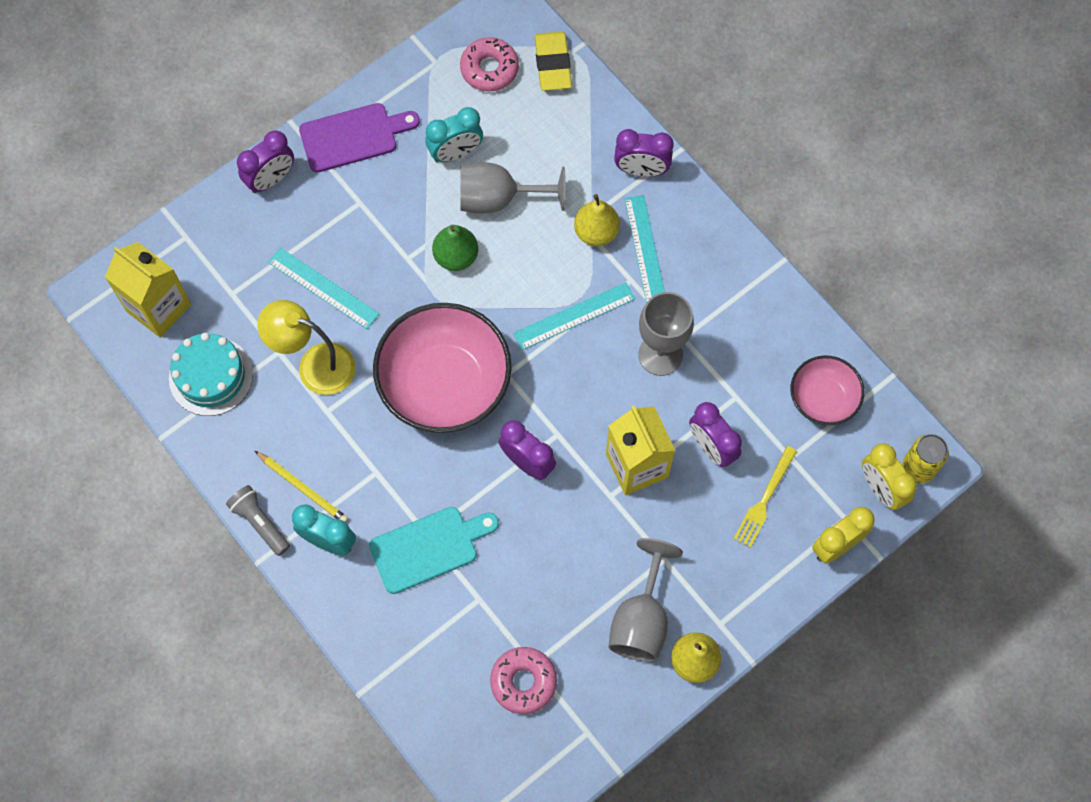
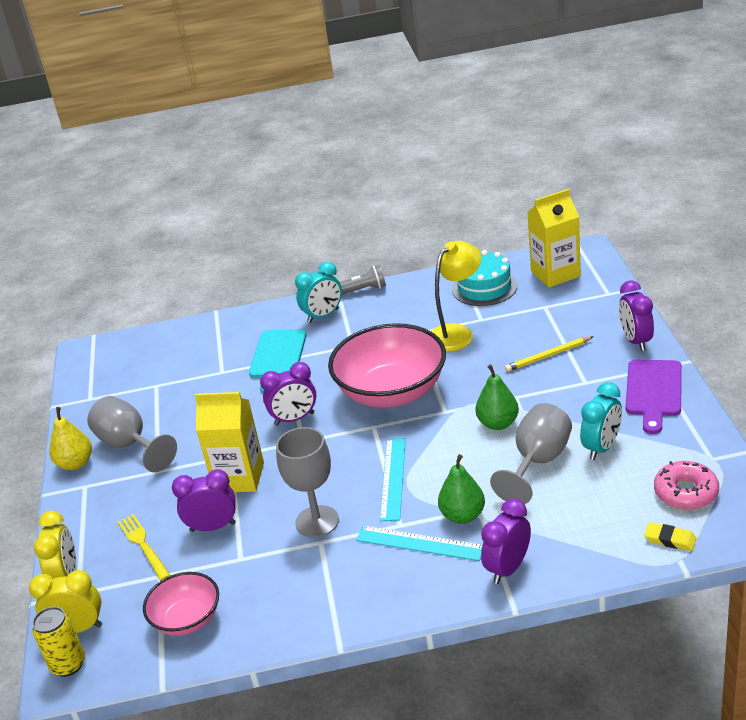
camera: 125 degrees right, 35 degrees down
(303, 488) = (369, 312): yellow pencil -> yellow pencil (548, 356)
(323, 288) = (518, 349): turquoise ruler -> none
(456, 153) = (602, 447): turquoise clock -> turquoise clock turned 150 degrees counterclockwise
(523, 682) = (150, 378): pink donut -> none
(553, 64) = (670, 539): yellow eraser -> yellow eraser, size x0.60
(596, 232) = (463, 516): yellow pear -> green pear

